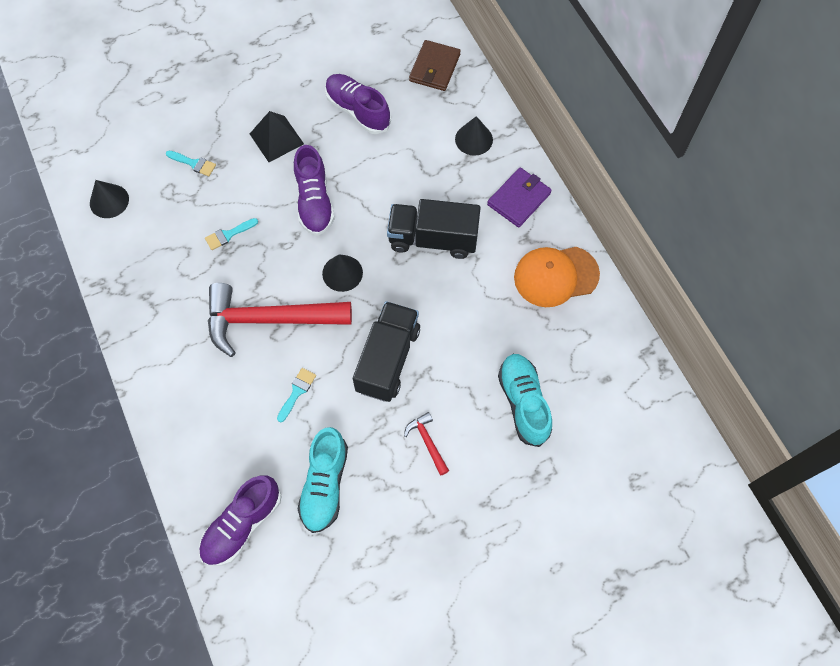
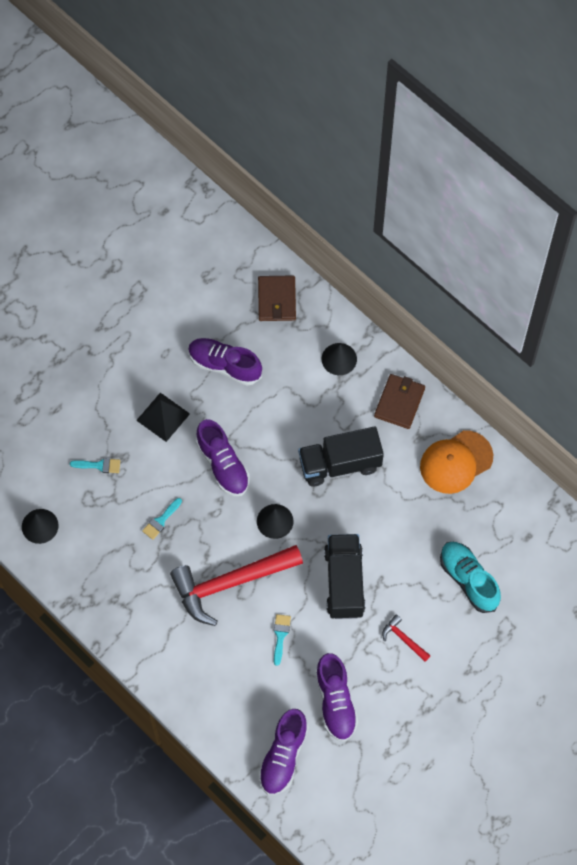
camera: 20 degrees left, 0 degrees up
(325, 485) = (335, 702): turquoise shoe -> purple shoe
(519, 199) = (399, 402): purple wallet -> brown wallet

